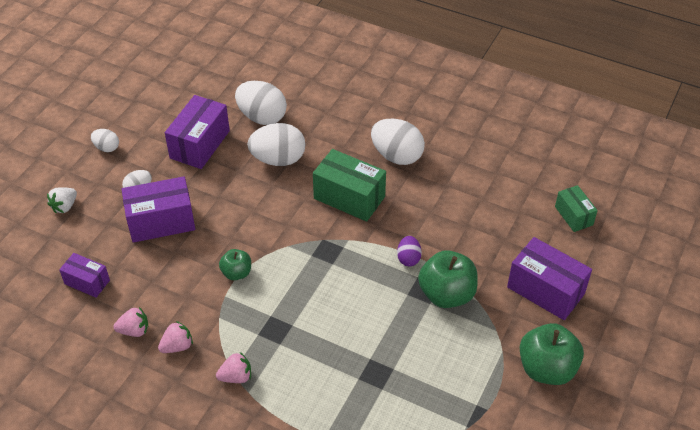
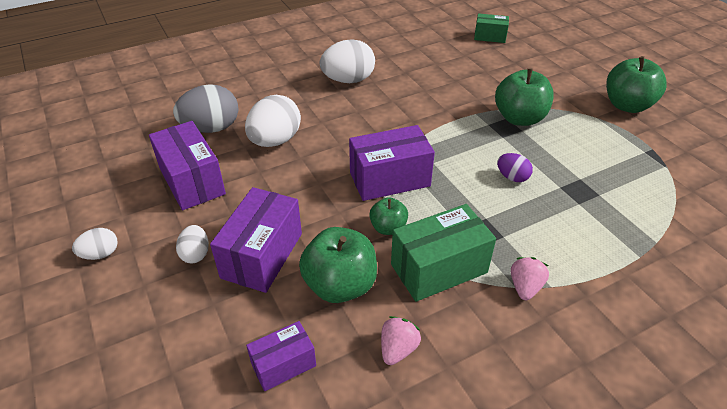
camera: 55 degrees left, 5 degrees down
(65, 206) = (140, 334): white strawberry -> none
(165, 275) = (340, 285): none -> green apple
(177, 346) = (450, 318): pink strawberry -> none
(262, 117) = (211, 128): white egg -> grey egg
(349, 197) = (366, 121): green box -> green box (439, 268)
(408, 258) = (464, 120): purple egg -> purple egg (512, 177)
(545, 290) = (550, 75): purple box -> purple box (389, 179)

